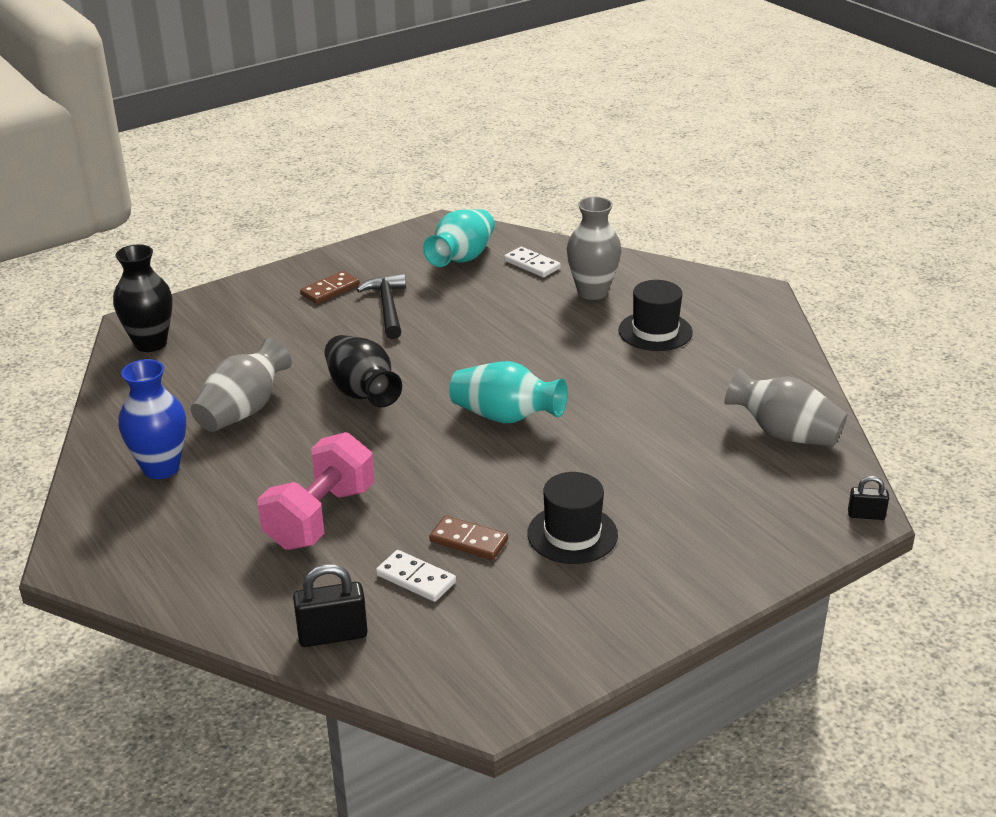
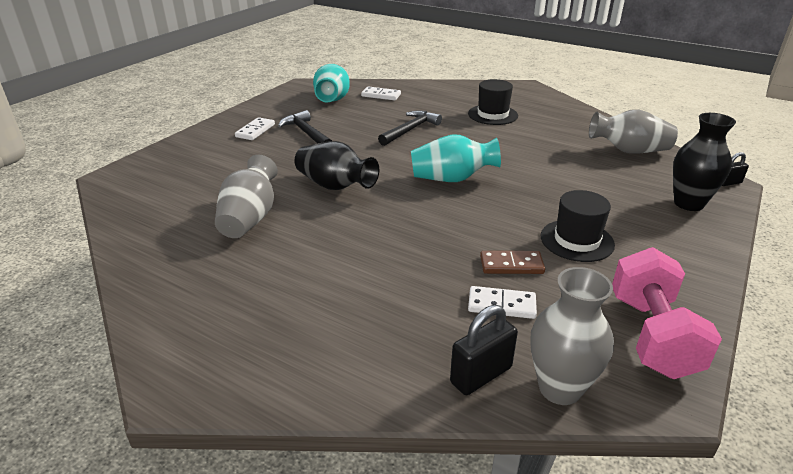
camera: 25 degrees left, 0 degrees up
(150, 343) = (133, 189): black vase -> black vase (688, 203)
(161, 468) = (208, 278): blue vase -> none
(320, 517) = (381, 279): pink dumbbell -> pink dumbbell (652, 335)
(330, 290) = (255, 131): brown domino -> white domino
(520, 332) = (410, 130): none -> black hammer
(592, 292) = (433, 102): grey vase -> grey vase (559, 388)

